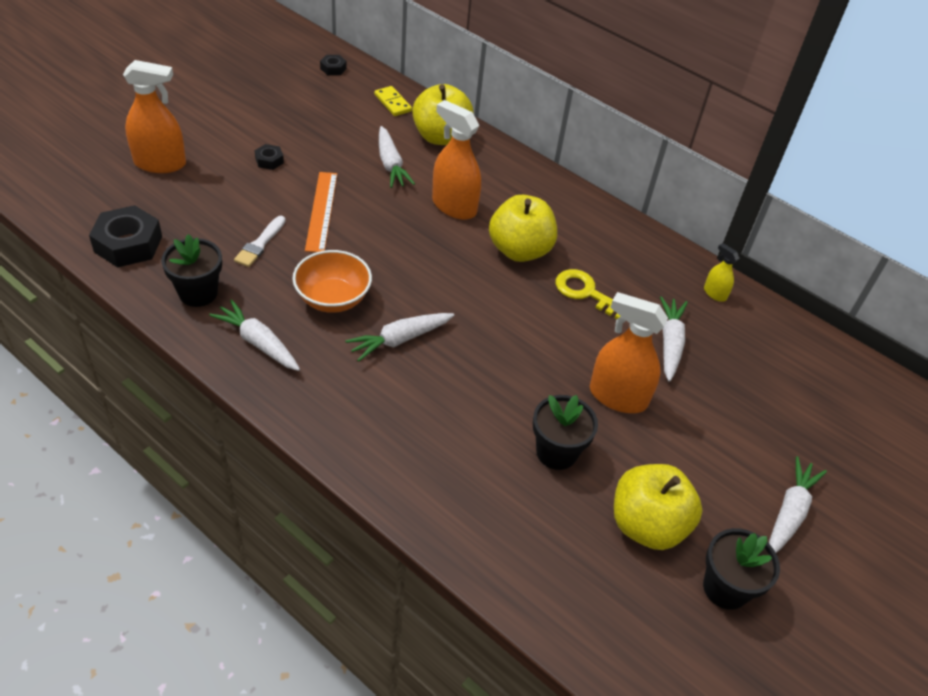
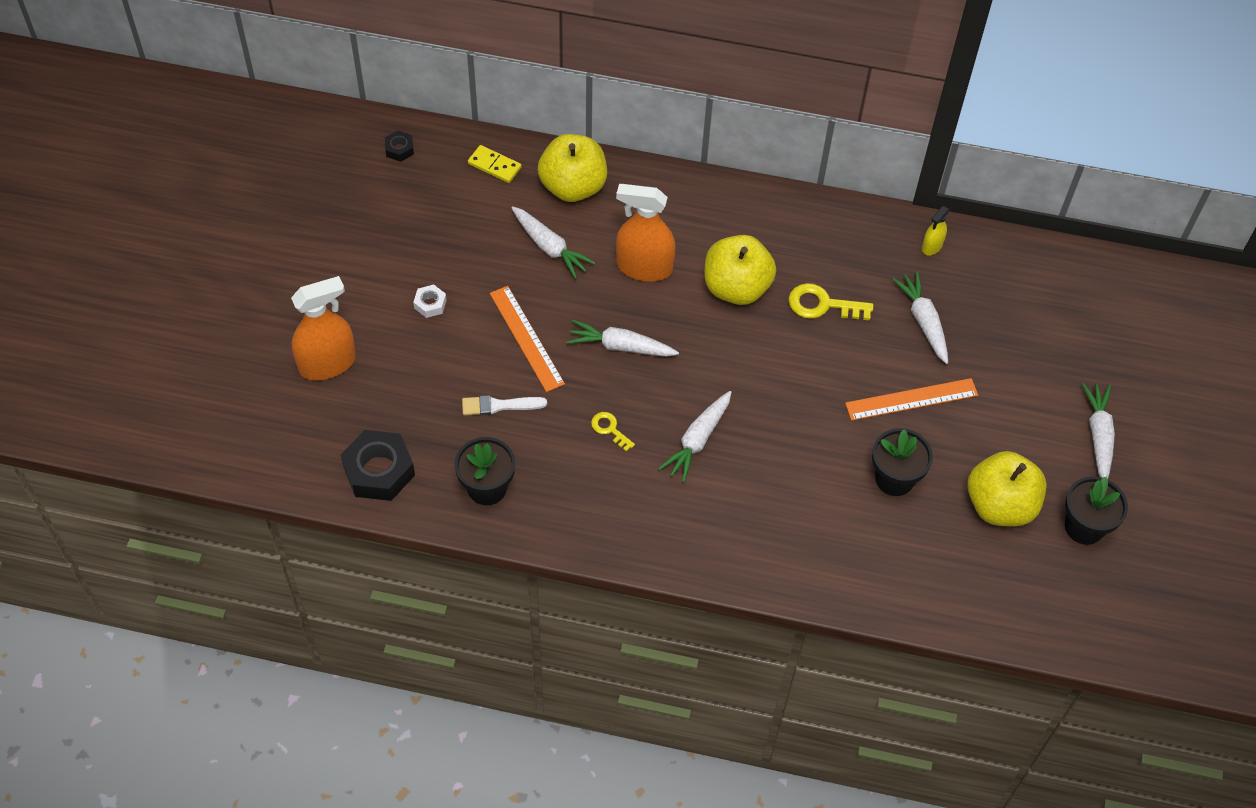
camera: 25 degrees left, 10 degrees up
(258, 343) = (581, 509): white carrot -> white carrot (621, 347)
(260, 244) = (499, 406): white brush -> white brush turned 90 degrees clockwise
(269, 160) = (430, 304): black nut -> white nut
(333, 298) = (609, 429): orange bowl -> yellow key
(617, 397) = (911, 399): orange spray bottle -> orange ruler
(714, 293) = (932, 246): yellow spray bottle -> yellow spray bottle turned 75 degrees counterclockwise

